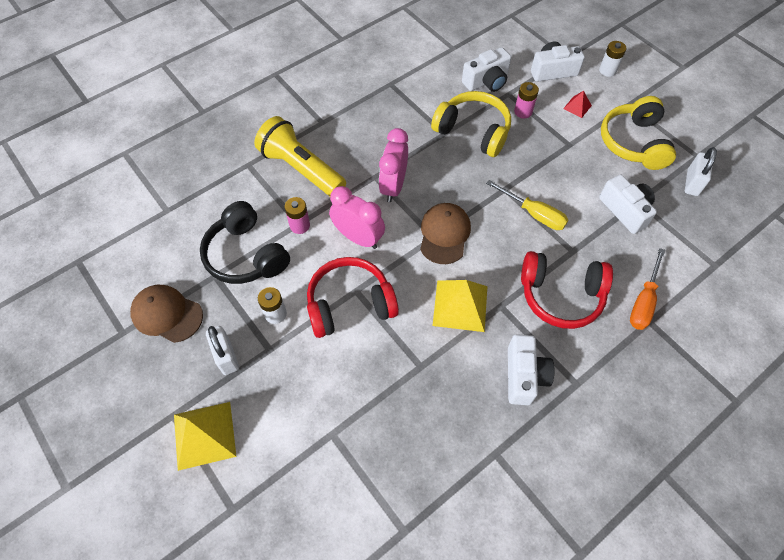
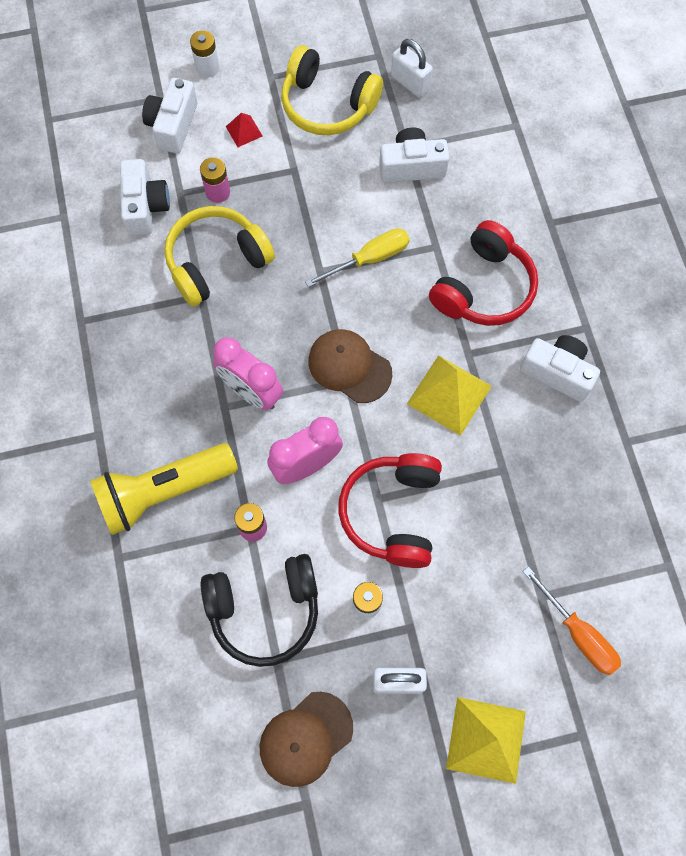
camera: 65 degrees left, 10 degrees up
(643, 301) = (526, 214): orange screwdriver -> orange screwdriver (578, 633)

